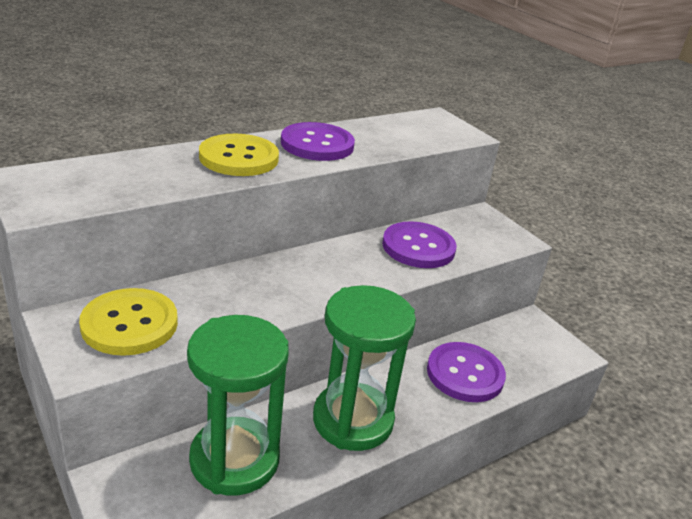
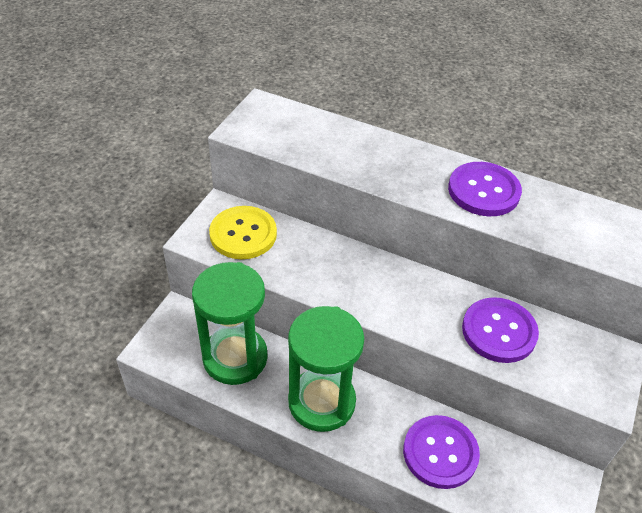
camera: 60 degrees right, 15 degrees up
(239, 158) = (404, 166): yellow button -> none

